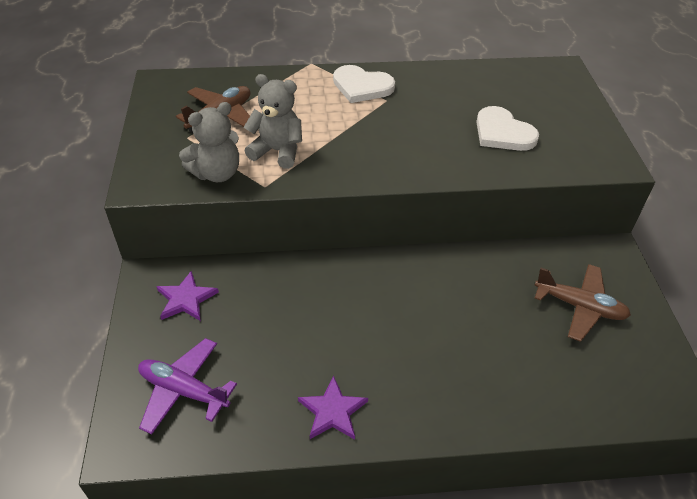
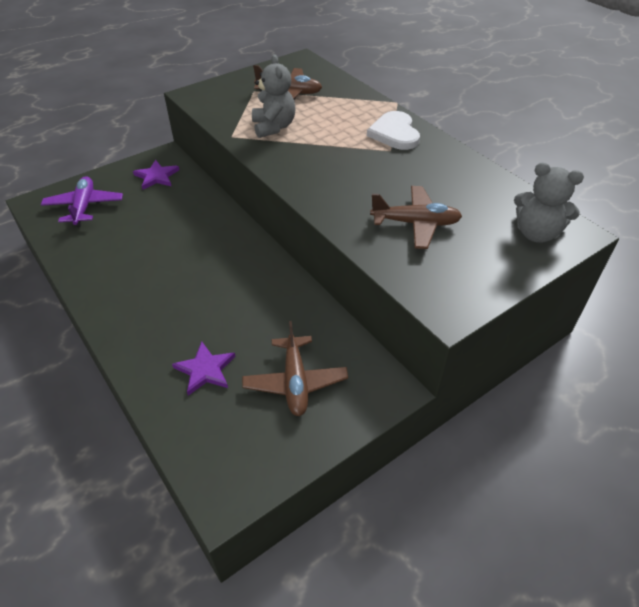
camera: 60 degrees right, 0 degrees up
(217, 173) = (228, 114): grey teddy bear -> grey teddy bear (536, 233)
(333, 411) = (100, 274): purple star -> purple star (205, 370)
(503, 133) = (415, 223): white heart -> brown plane

